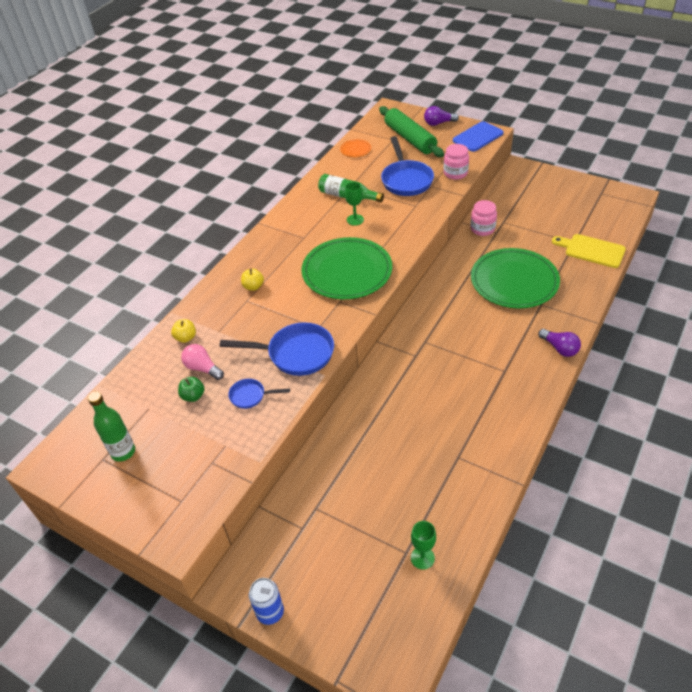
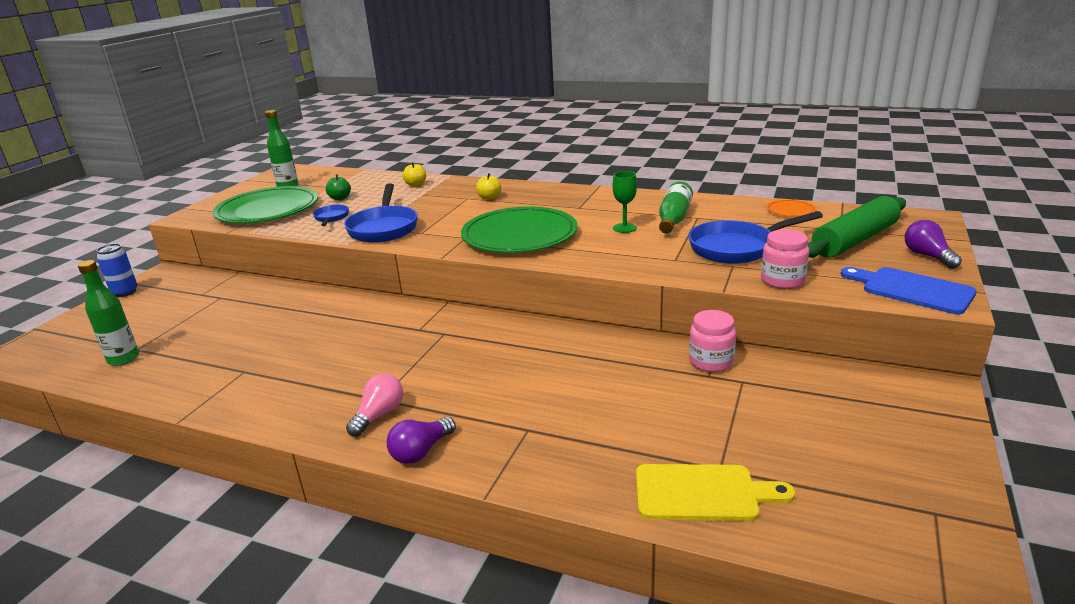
camera: 80 degrees right, 20 degrees down
(202, 368) = (374, 196): pink light bulb -> pink light bulb (379, 415)
(422, 558) = (123, 359): green goblet -> green bottle
(514, 281) = (582, 399): green plate -> green plate (267, 210)
(591, 250) = (702, 493): yellow cutting board -> yellow cutting board turned 75 degrees clockwise

